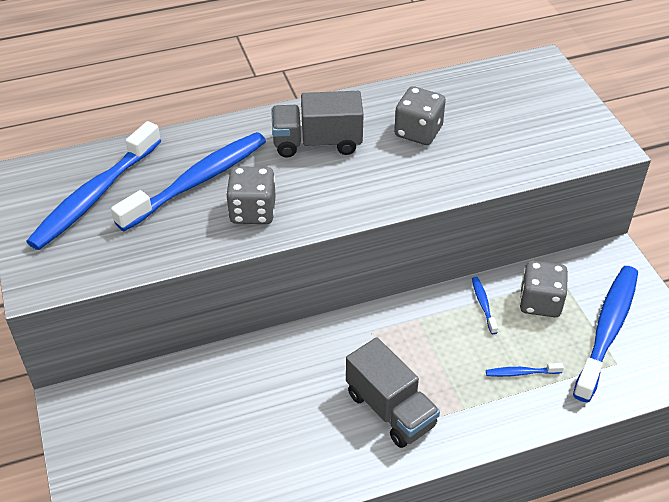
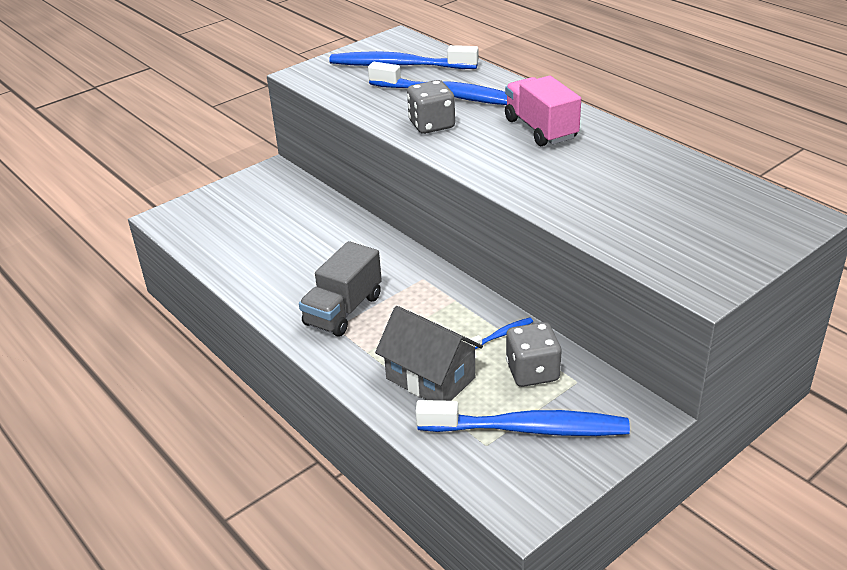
camera: 70 degrees right, 10 degrees down
(317, 143) = (540, 129): grey truck -> pink truck
(418, 132) = (606, 171): grey dice -> none
(521, 373) = (430, 378): blue toothbrush -> grey house

